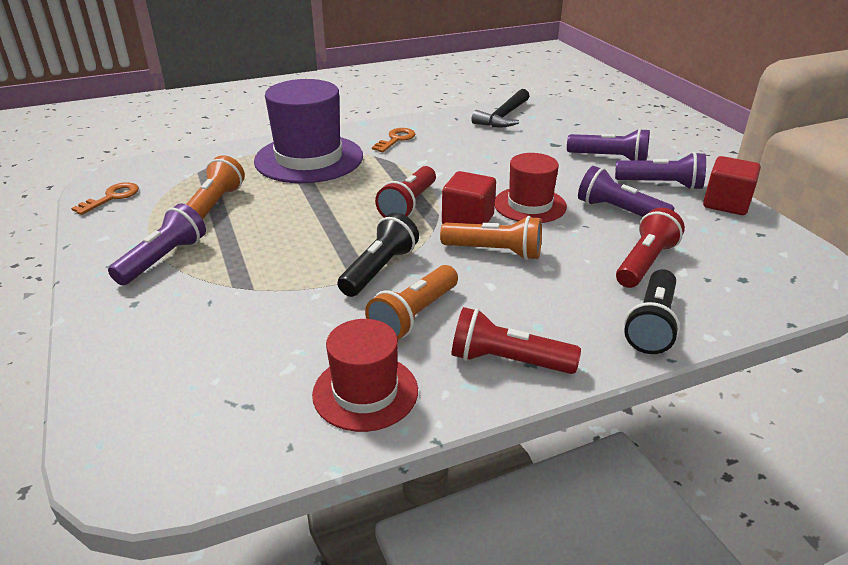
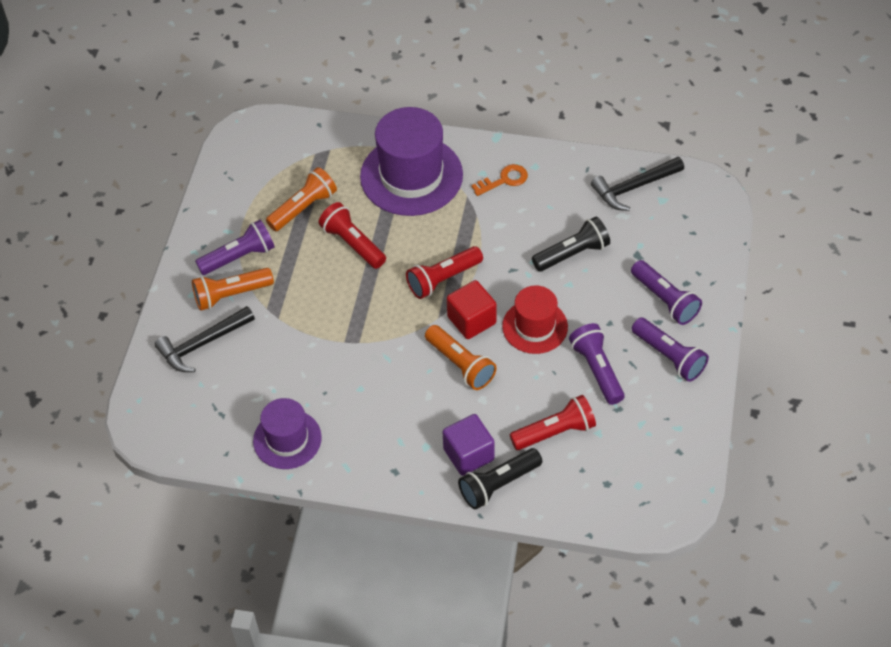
camera: 35 degrees right, 20 degrees up
(112, 197) = (238, 161): orange key -> none
(166, 347) = (202, 344): none -> black hammer
(365, 392) = (287, 439): red hat -> purple hat
(379, 269) = (368, 341): black flashlight -> black flashlight (572, 253)
(414, 316) = (358, 396): orange flashlight -> orange flashlight (231, 295)
(507, 361) = (382, 462): red flashlight -> red flashlight (352, 244)
(590, 313) = (468, 454): none -> purple cube
(726, 203) = (695, 406): red cube -> none

